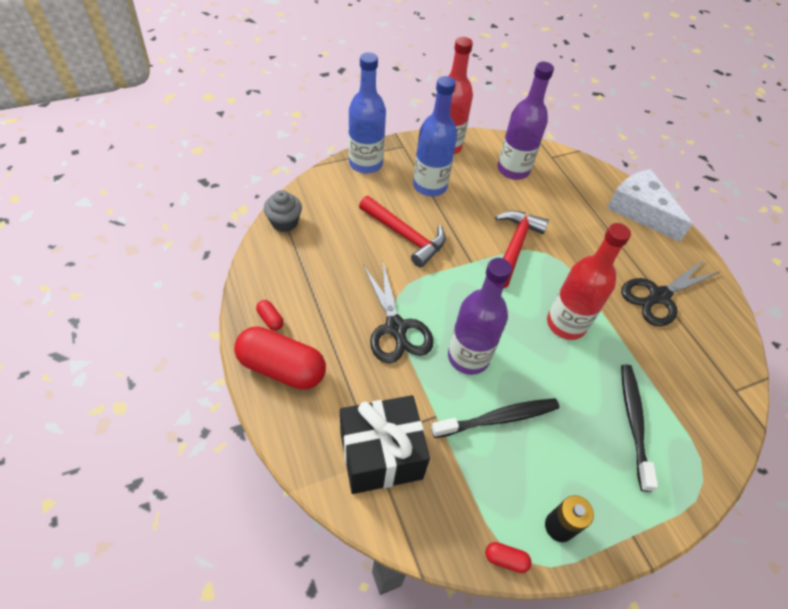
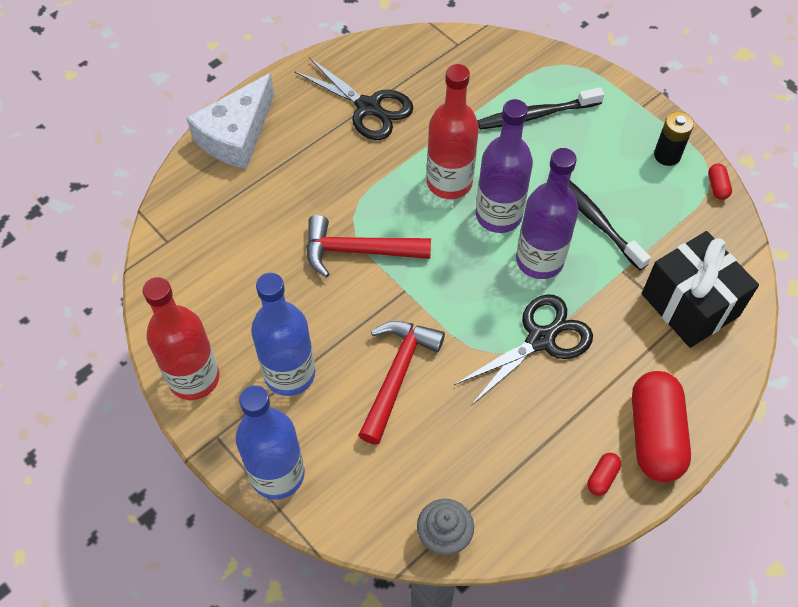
camera: 105 degrees left, 5 degrees up
(513, 170) = (213, 281): purple bottle -> purple bottle (498, 215)

